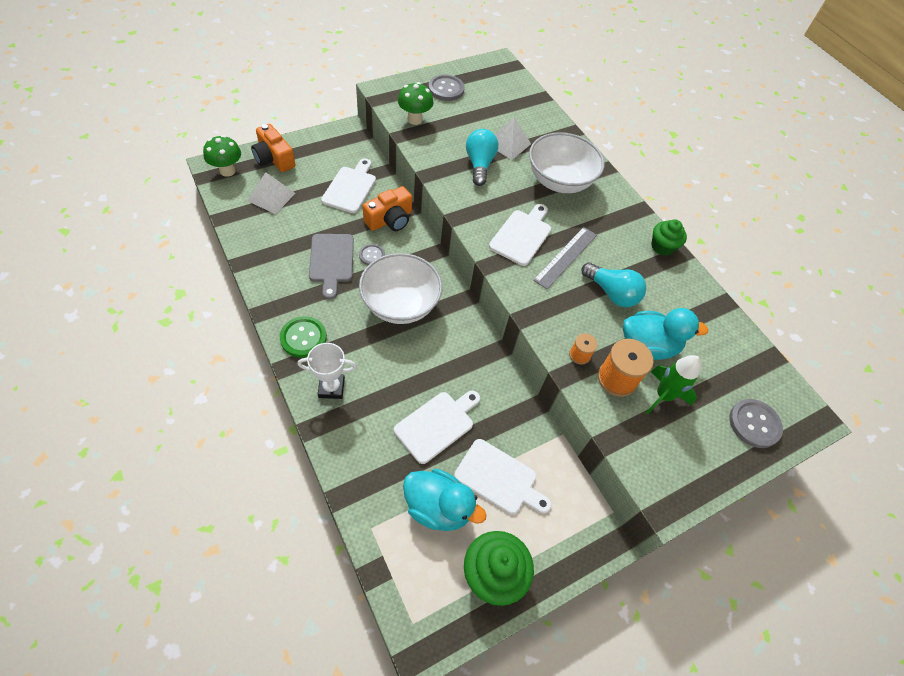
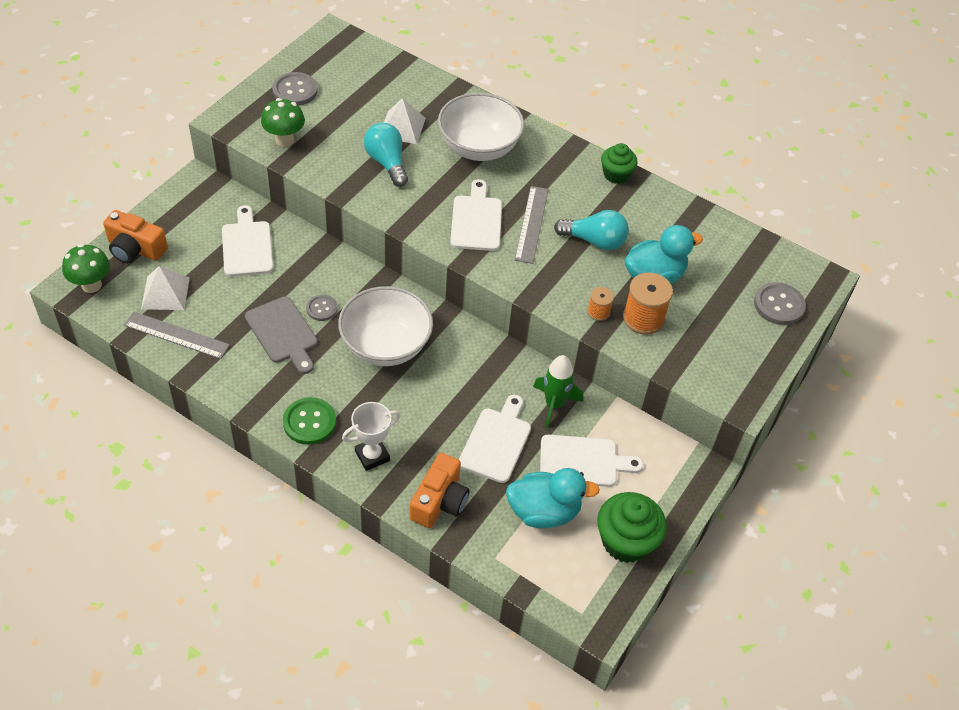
camera: 25 degrees left, 5 degrees down
(257, 229) = (176, 335): none -> grey ruler
(390, 219) = (315, 263): orange camera -> orange camera (439, 501)
(663, 396) = (691, 315): green rocket -> green rocket (554, 404)

